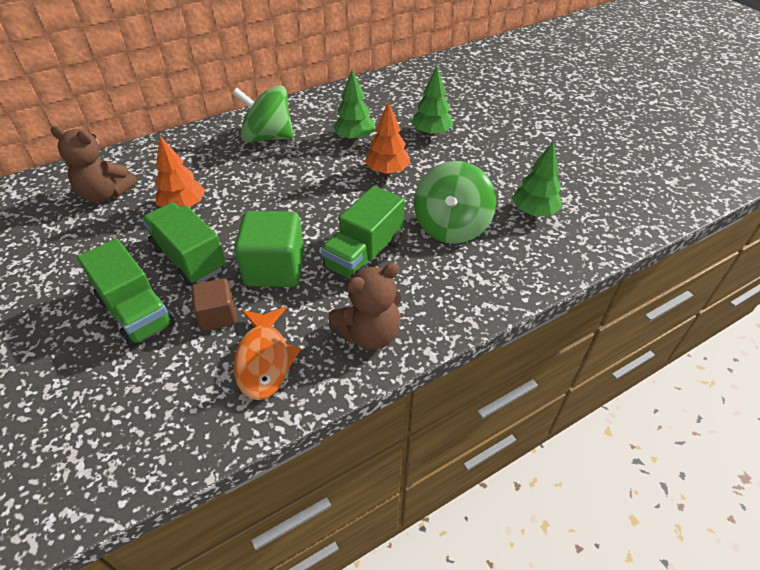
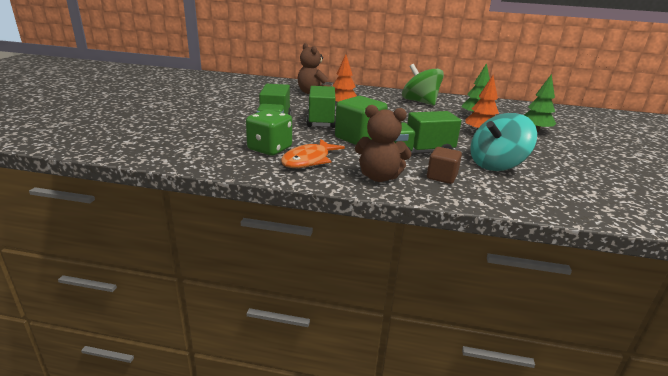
camera: 40 degrees right, 20 degrees down
(190, 371) = (270, 149): none -> green dice
(218, 316) = (308, 140): brown cube -> brown cube (442, 177)
(451, 226) = (496, 165): green spinning top -> turquoise spinning top
(534, 212) = (577, 183): green tree -> none

